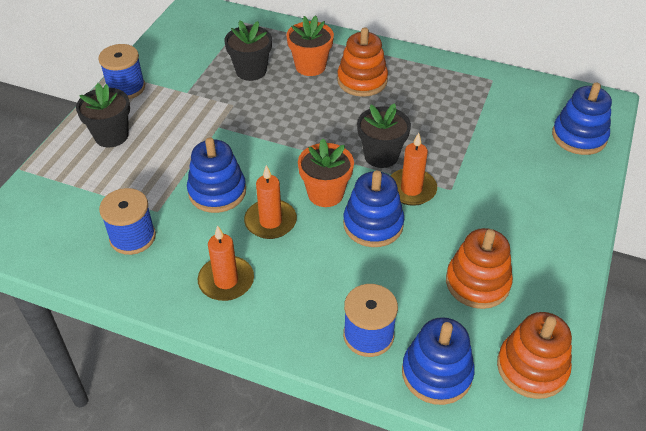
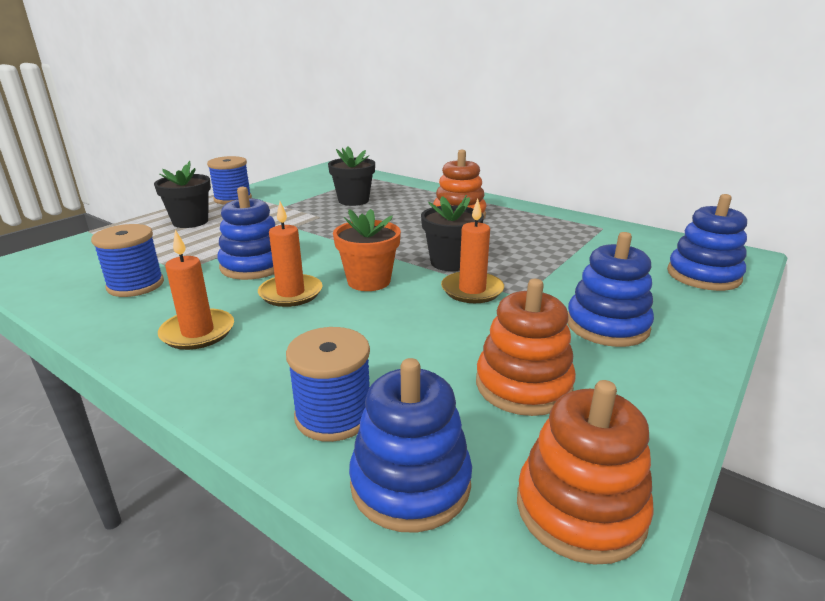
camera: 15 degrees right, 20 degrees down
(310, 66) = (412, 203): orange flower pot -> none
(373, 224) = (408, 311): blue stacking toy -> blue stacking toy (607, 325)

